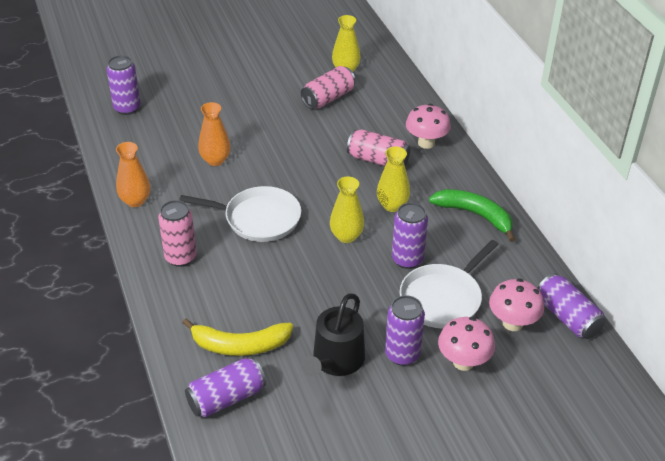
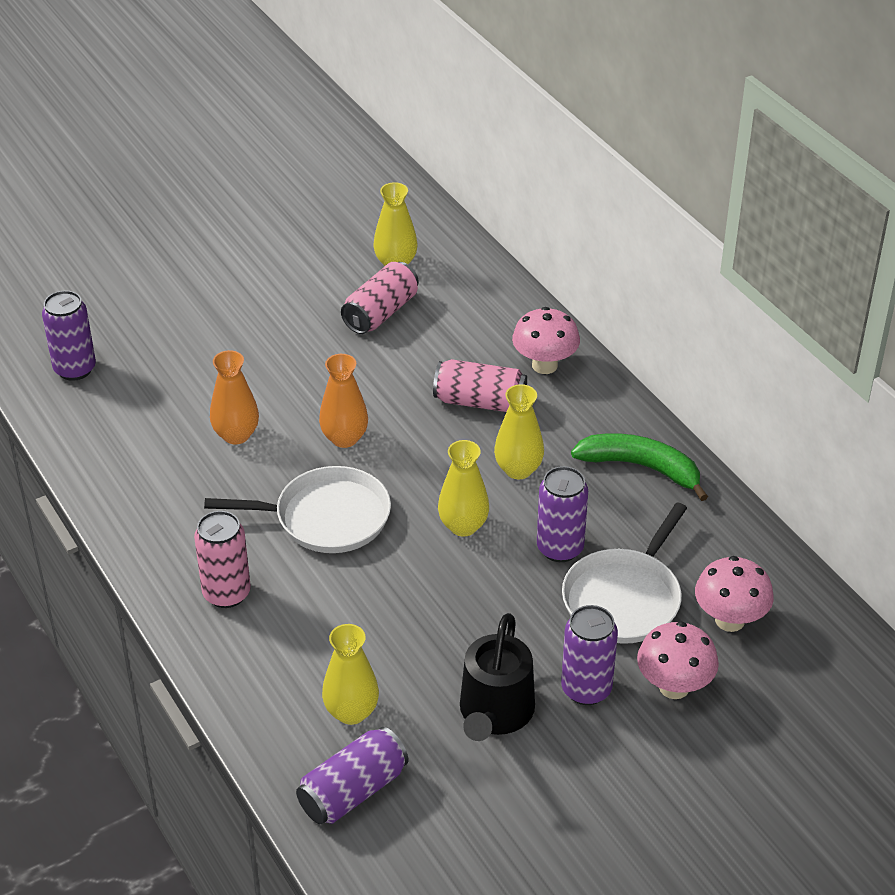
camera: 10 degrees left, 0 degrees up
(135, 201) = (132, 516): orange vase -> orange vase (344, 438)
(240, 345) = (351, 712): yellow banana -> yellow vase
(567, 317) = (803, 600): purple can -> none

